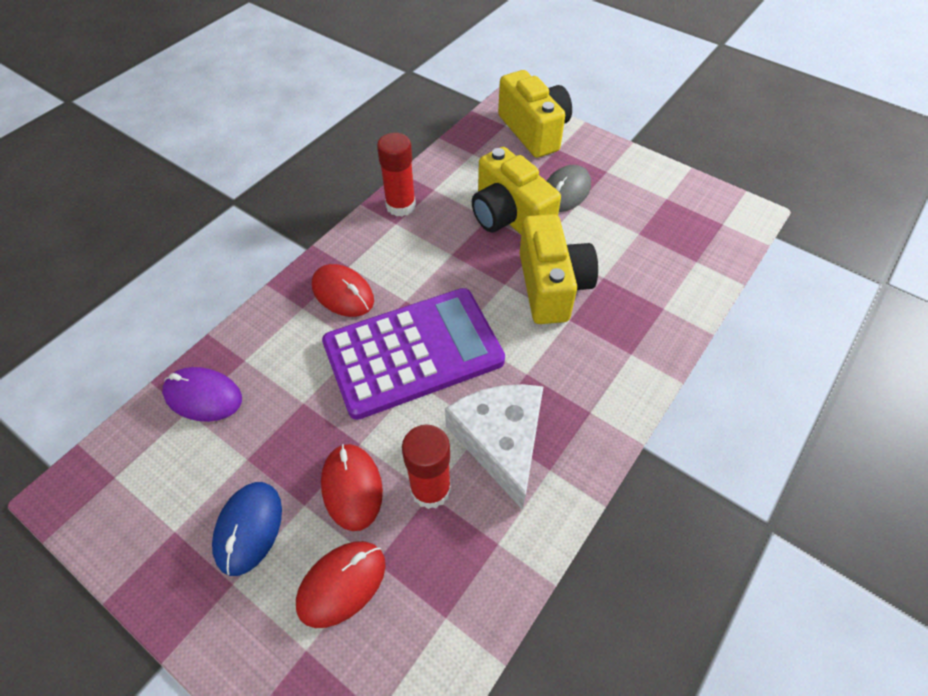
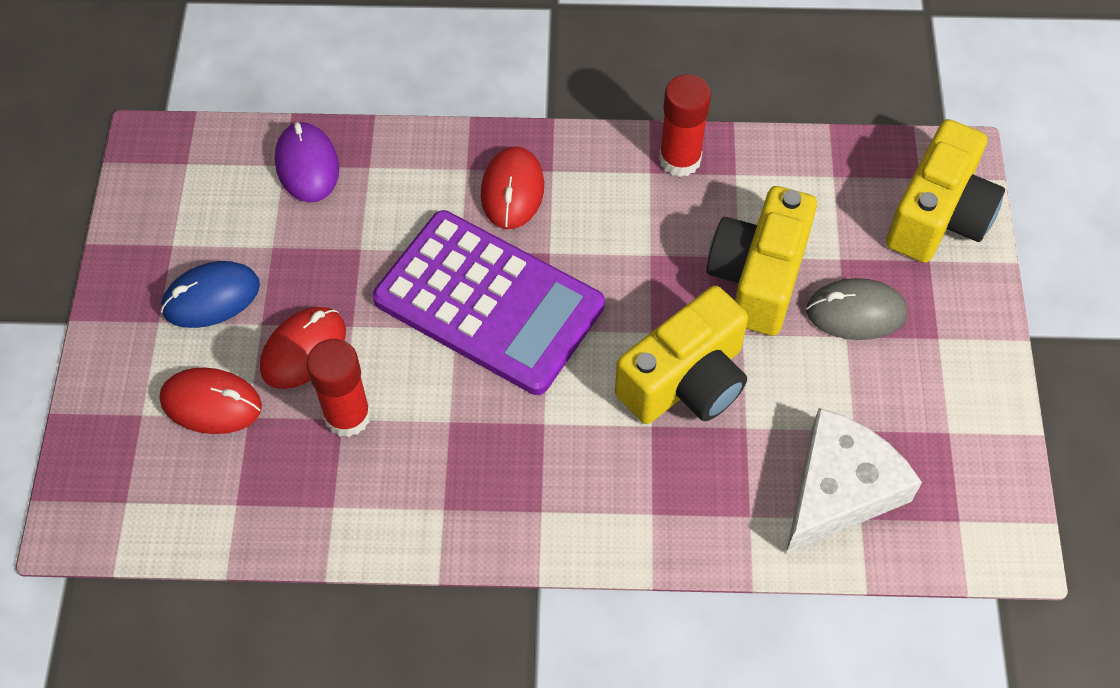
camera: 55 degrees right, 5 degrees up
(500, 441) = (443, 445): white cheese -> white cheese (839, 489)

